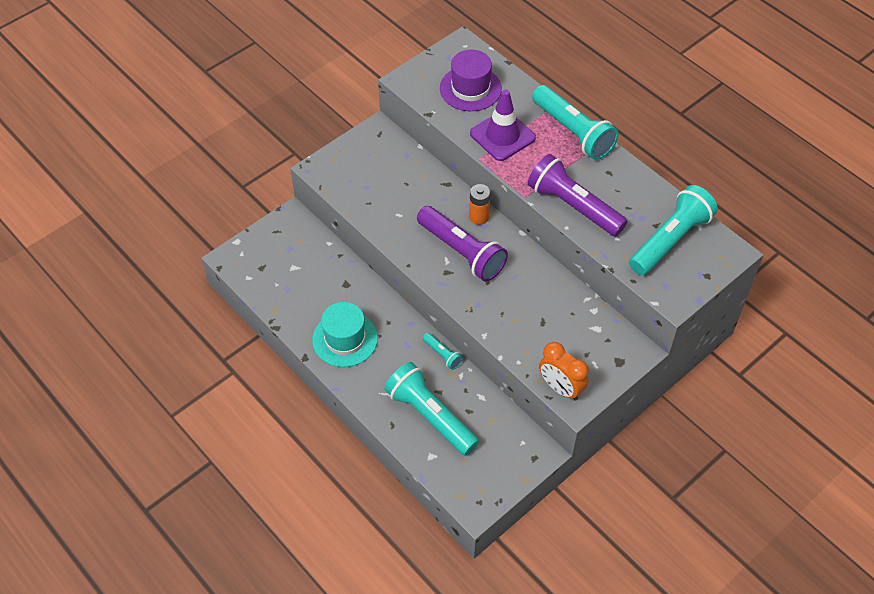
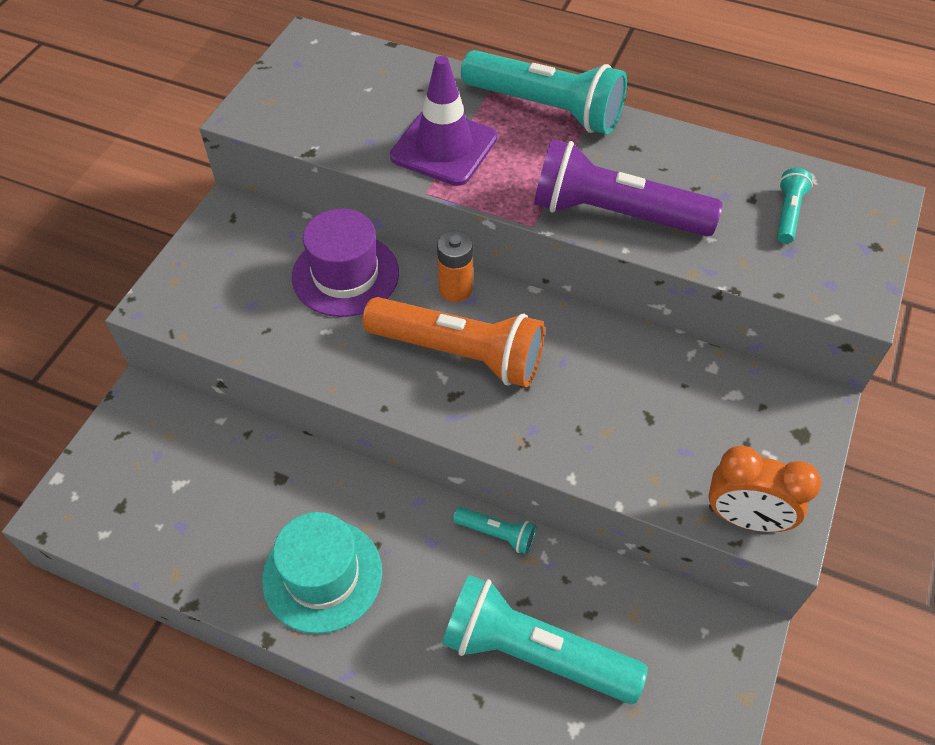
camera: 25 degrees left, 0 degrees up
(462, 252) = (459, 353): purple flashlight -> orange flashlight
(470, 88) = (355, 96): purple hat -> purple hat (345, 275)
(670, 240) = (788, 214): turquoise flashlight -> turquoise flashlight, size x0.45

